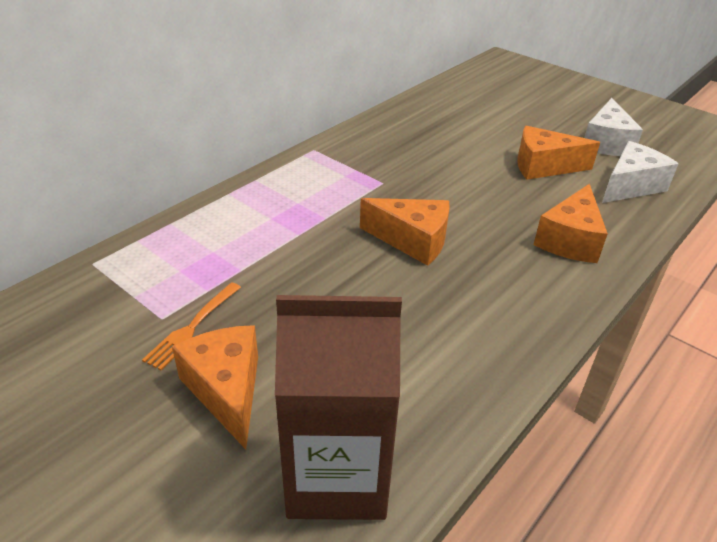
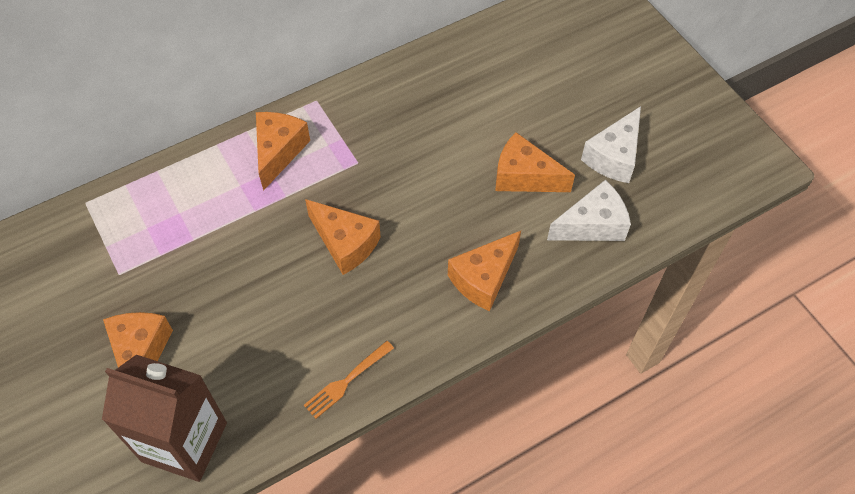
camera: 20 degrees right, 20 degrees up
(192, 327) = (137, 289): orange fork -> orange fork (347, 381)
(298, 188) = (278, 152): none -> orange cheese

